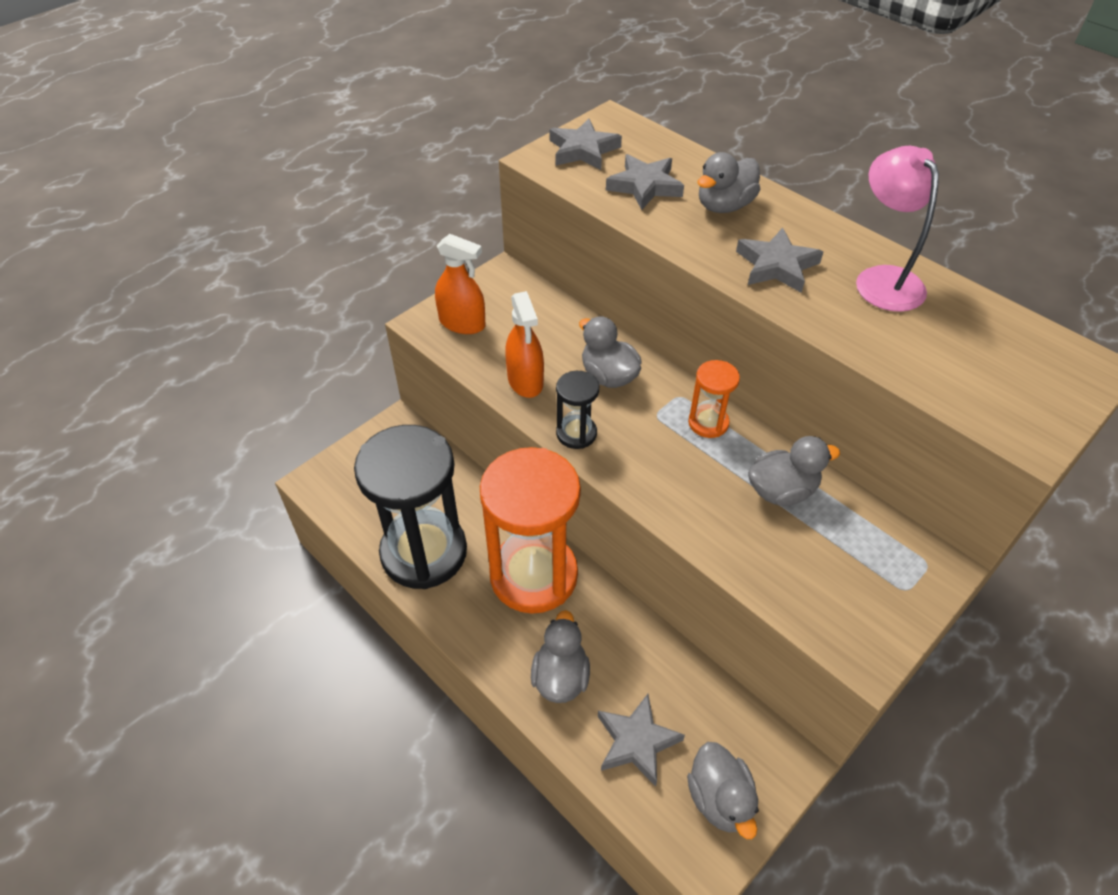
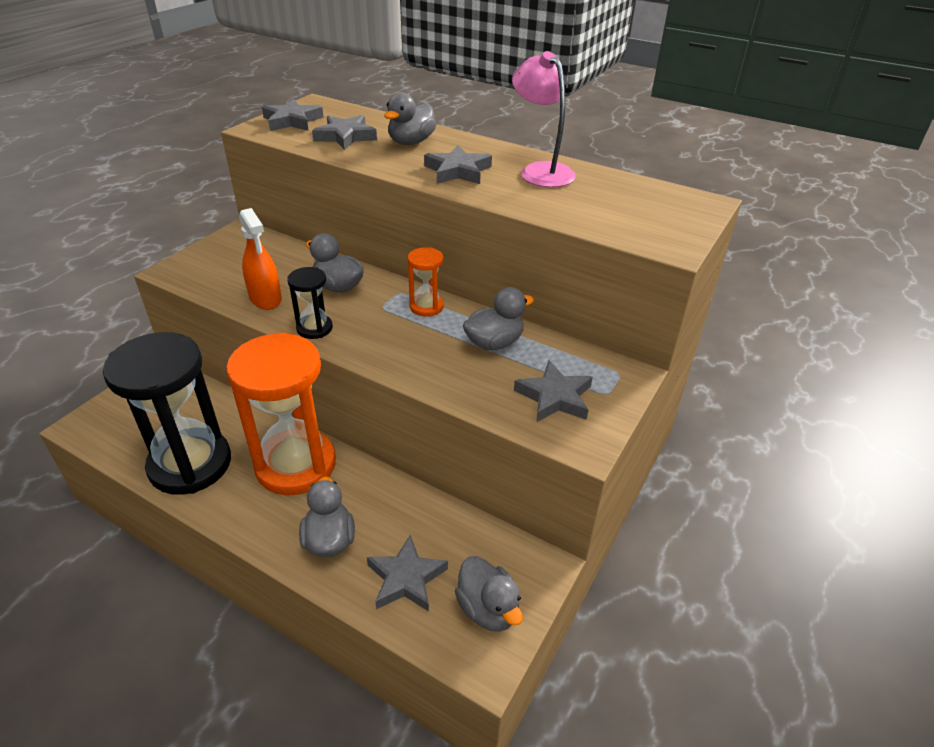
camera: 15 degrees left, 10 degrees down
(462, 323) = (205, 267): orange spray bottle -> none
(841, 583) = (554, 397): none -> grey star

